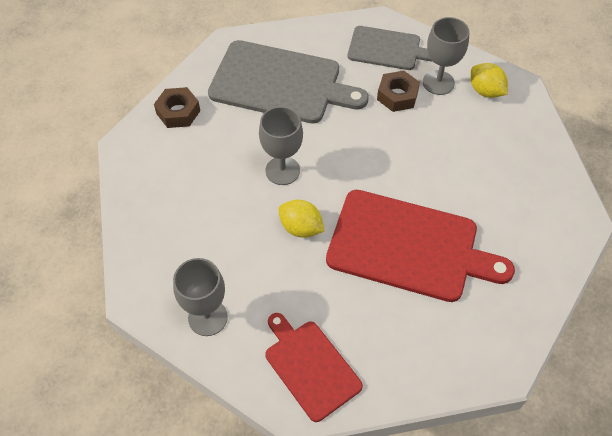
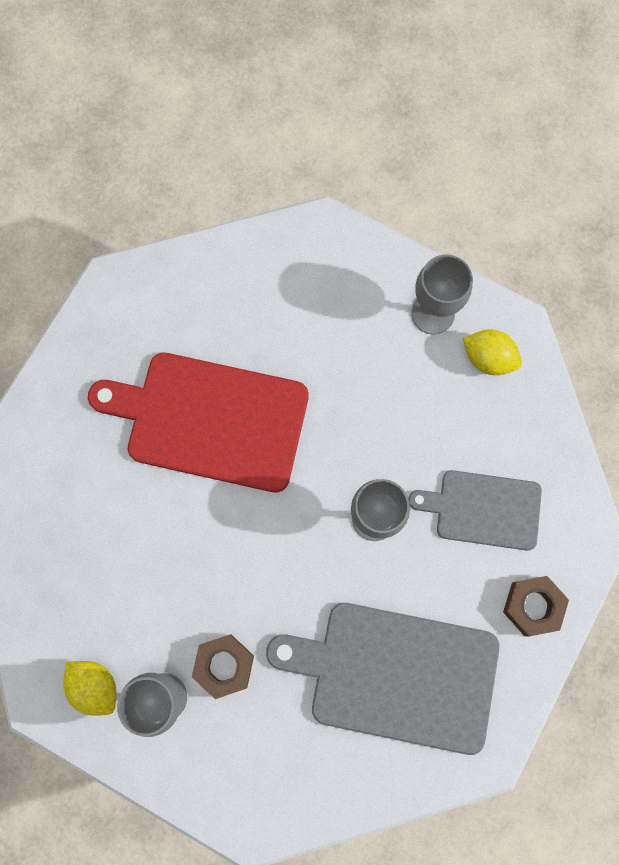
camera: 175 degrees right, 20 degrees up
(301, 228) = (341, 435): yellow lemon -> yellow lemon (488, 358)
(310, 366) = (315, 270): red cutting board -> none
(387, 49) = (240, 763): grey cutting board -> grey cutting board (483, 509)

